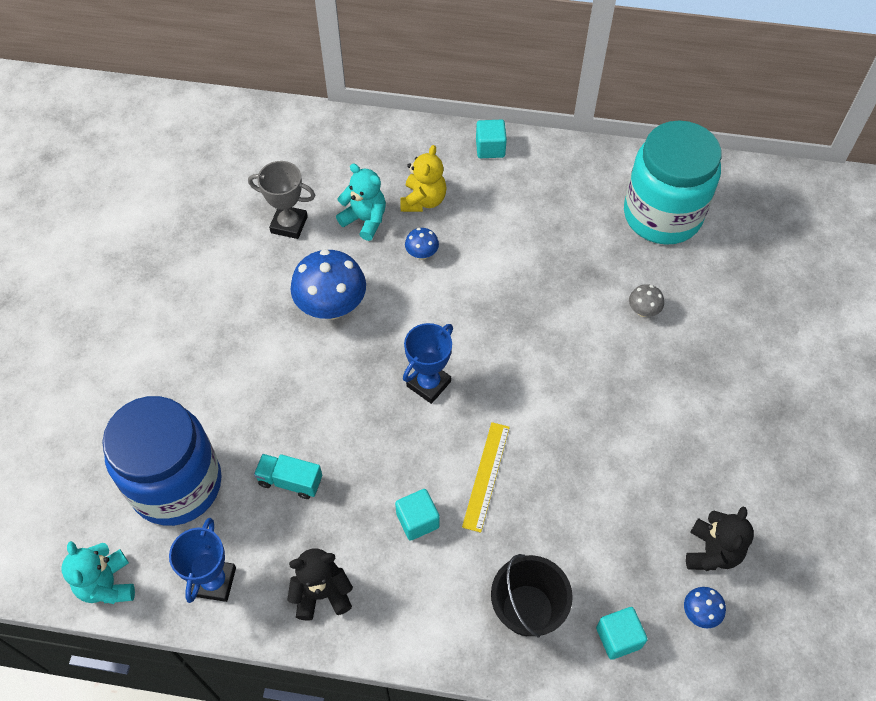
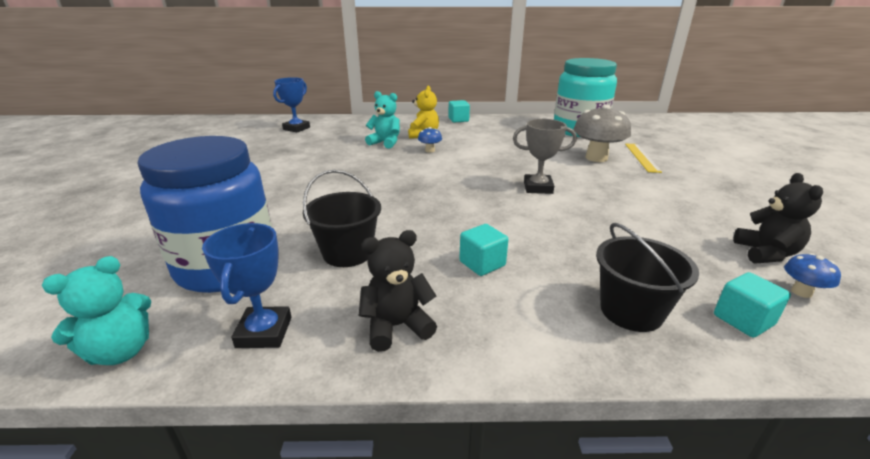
camera: 10 degrees left, 30 degrees down
(107, 584) = (121, 351): turquoise teddy bear -> turquoise teddy bear turned 105 degrees counterclockwise
(289, 224) = (331, 147): grey trophy -> grey trophy (538, 188)
(290, 481) = (347, 253): turquoise truck -> black bucket
(331, 307) = (369, 172): blue mushroom -> none
(428, 384) = (458, 195): blue trophy -> blue trophy (296, 128)
(486, 476) = (532, 233): yellow ruler -> yellow ruler (642, 157)
(643, 311) = (596, 158): grey mushroom -> grey mushroom, size x2.11

